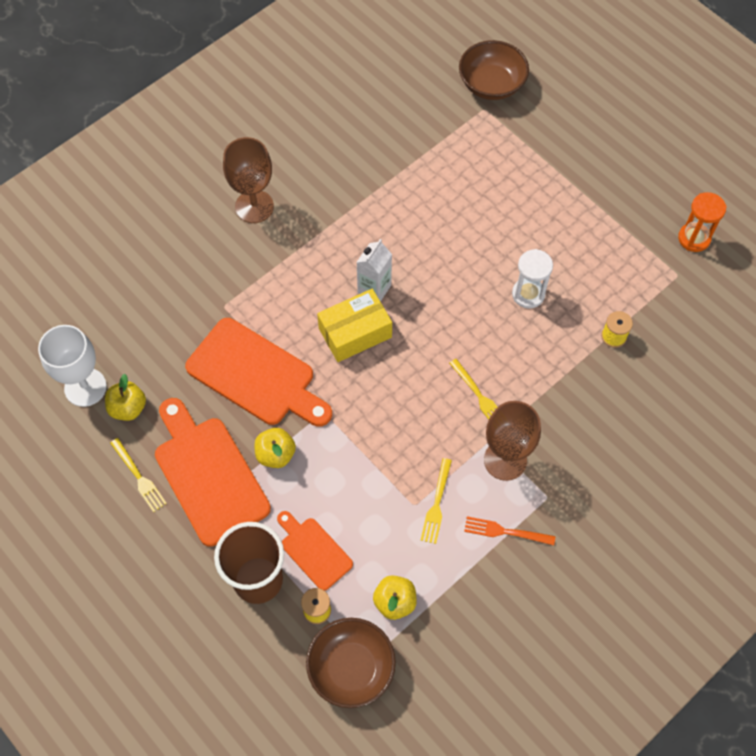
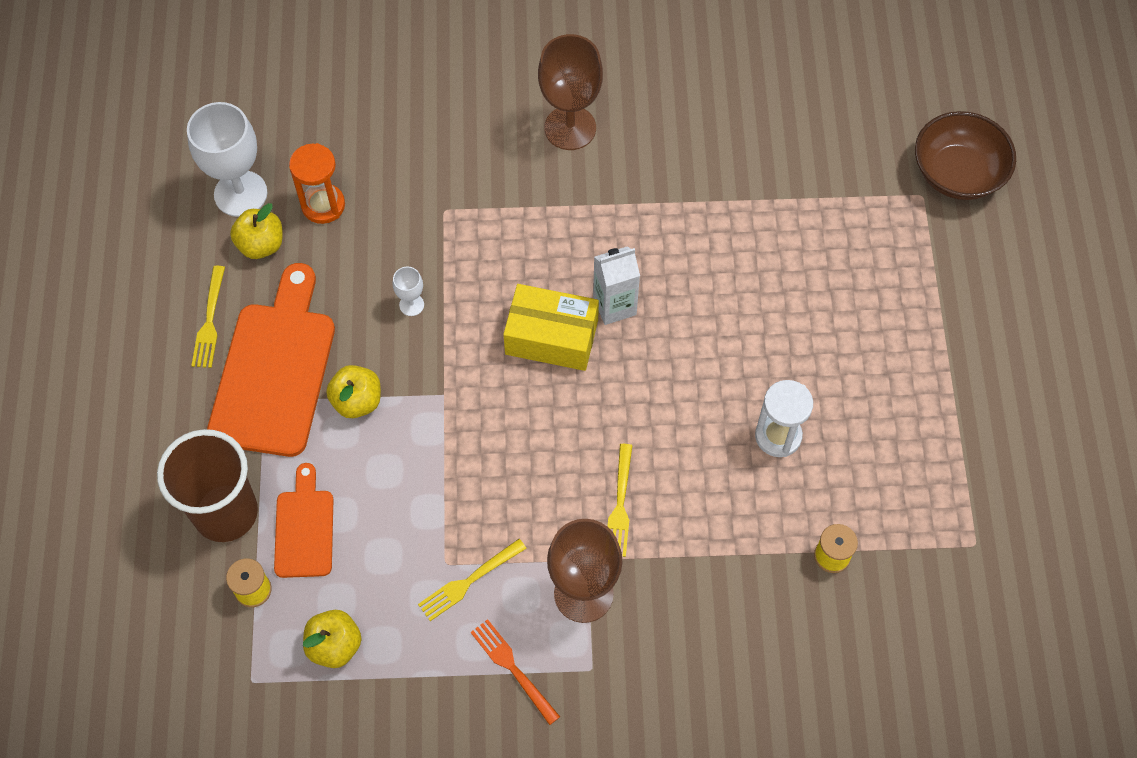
camera: 40 degrees right, 0 degrees up
(255, 375) = (411, 305): orange cutting board -> white goblet
(351, 668) = (232, 675): brown bowl -> none
(694, 238) = (1036, 518): orange hourglass -> orange hourglass (323, 205)

